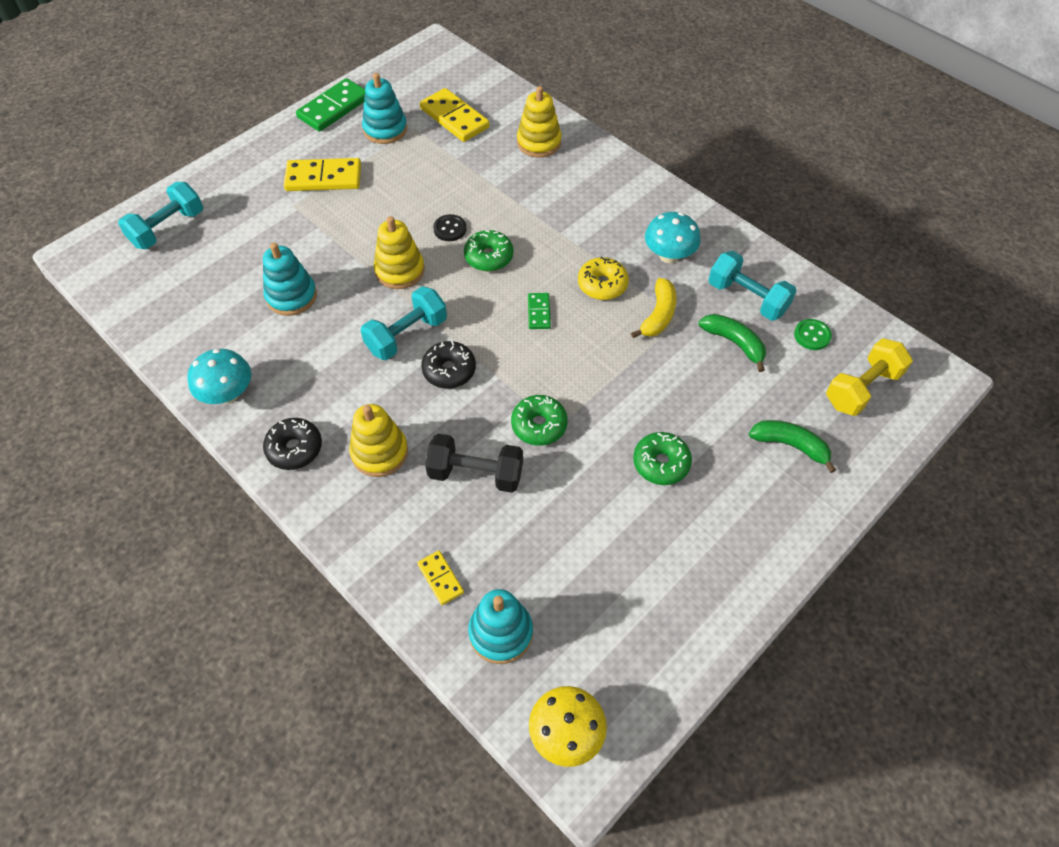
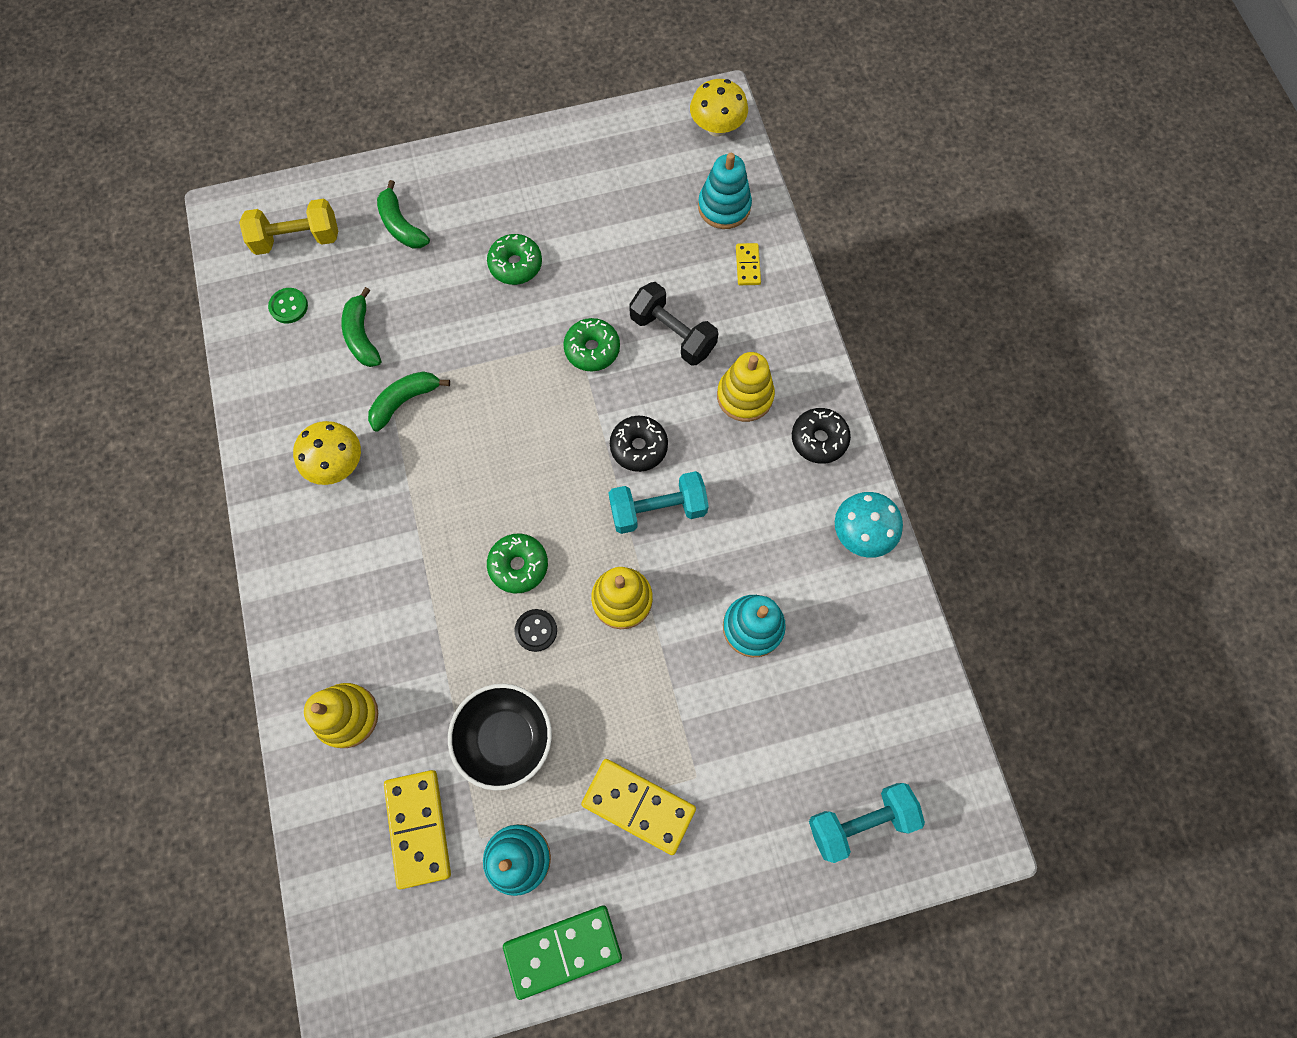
camera: 150 degrees left, 15 degrees up
(430, 172) = (506, 738): none -> black bowl
(538, 312) = (514, 466): green domino -> none
(602, 284) = (430, 465): yellow donut -> none
(658, 315) = (405, 401): yellow banana -> green banana
(669, 255) = (337, 464): turquoise mushroom -> yellow mushroom
(747, 298) = (308, 374): turquoise dumbbell -> none

